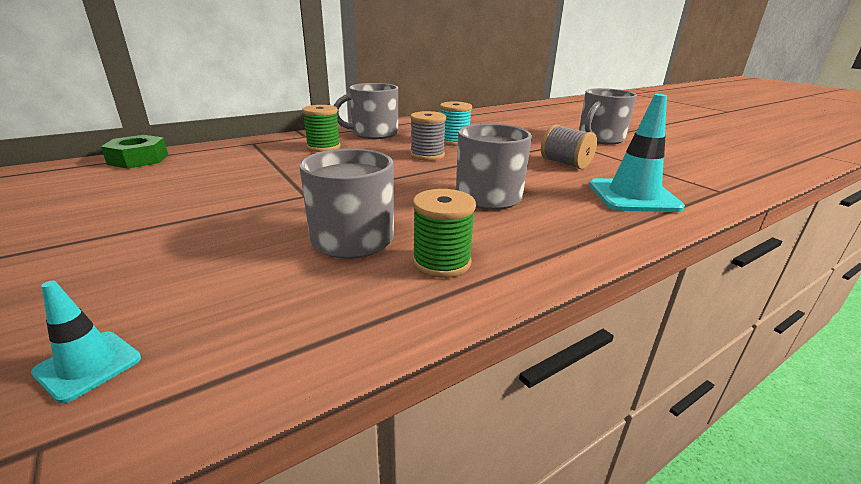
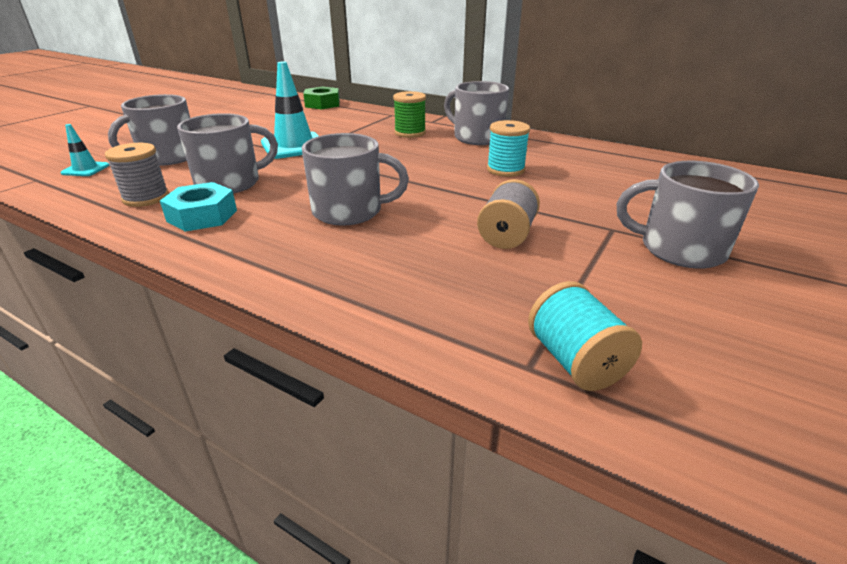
camera: 65 degrees right, 5 degrees up
(171, 274) = (167, 157): none -> grey mug
(427, 155) = (439, 168): grey spool -> grey spool (146, 198)
(441, 262) = (202, 216): green spool -> turquoise nut
(633, 196) = (424, 288): turquoise traffic cone -> turquoise traffic cone (294, 146)
(713, 181) = (575, 361): none -> turquoise spool

